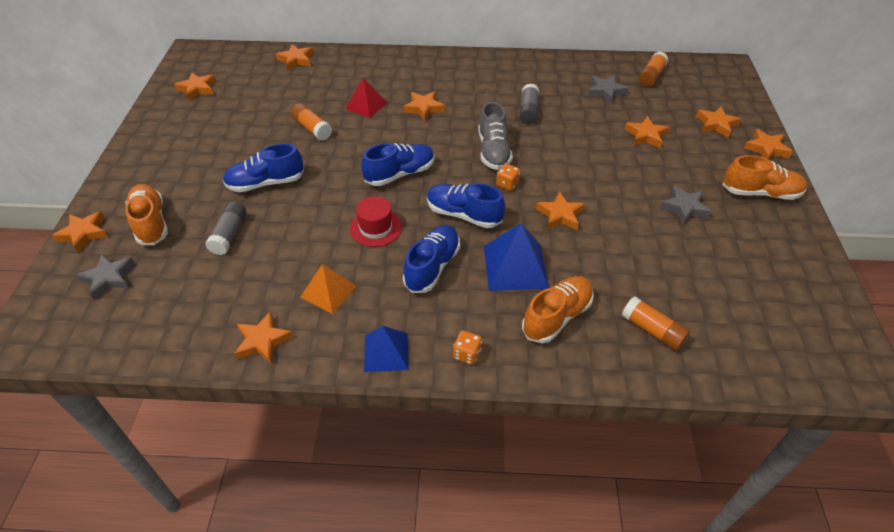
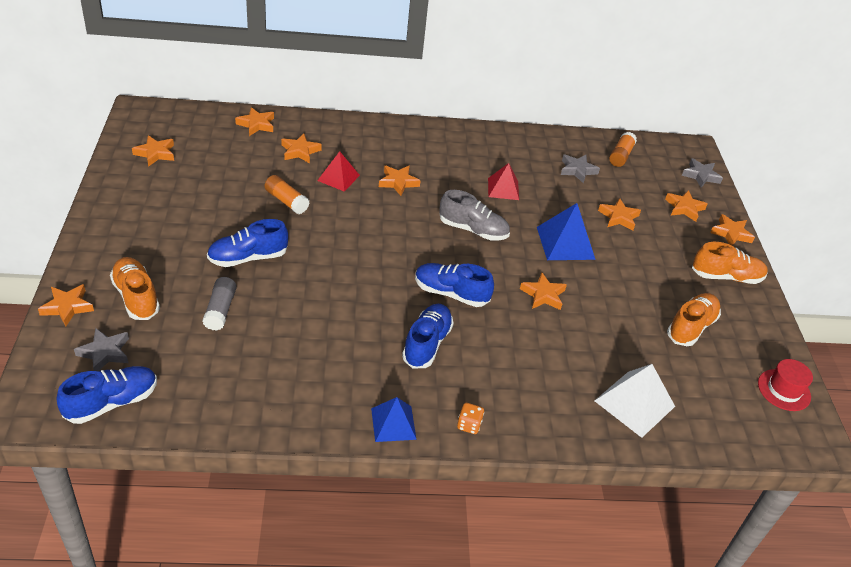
camera: 10 degrees left, 5 degrees down
(262, 341) = (273, 414): orange star -> orange star (300, 151)
(328, 291) = (329, 367): orange pyramid -> none
(375, 228) = (366, 305): red hat -> red hat (784, 390)
(400, 174) = (383, 251): blue shoe -> blue shoe (112, 402)
(493, 151) = (473, 230): grey shoe -> grey shoe turned 60 degrees counterclockwise
(507, 184) = (490, 263): orange dice -> none
(515, 266) = (505, 344): blue pyramid -> blue pyramid (565, 243)
(528, 111) = (503, 189): grey glue stick -> red pyramid
(557, 316) = (548, 391): orange shoe -> orange shoe (691, 327)
(652, 330) = (634, 403): orange glue stick -> white pyramid
(684, 208) = (658, 290): grey star -> grey star (701, 176)

